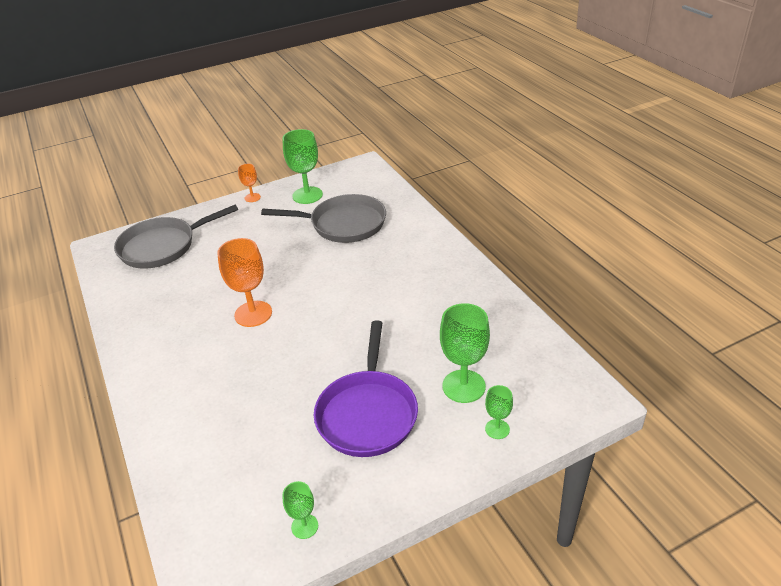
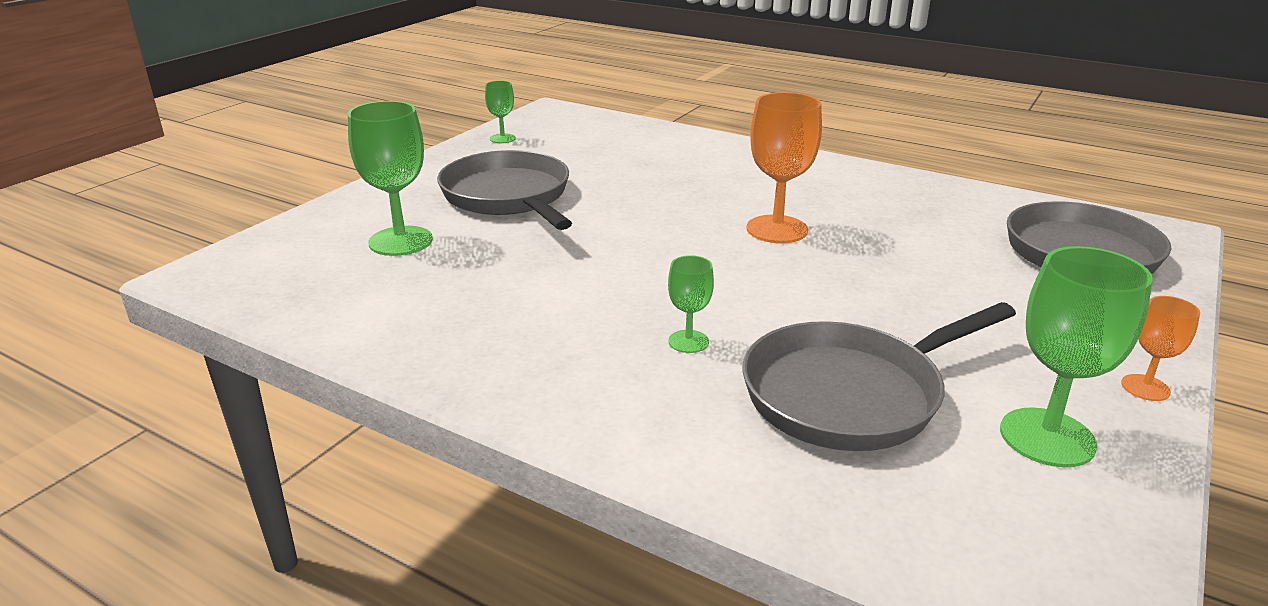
camera: 145 degrees right, 10 degrees down
(367, 413) = (508, 196): purple pan -> grey pan
(497, 429) = (338, 221): green goblet -> green goblet (688, 341)

